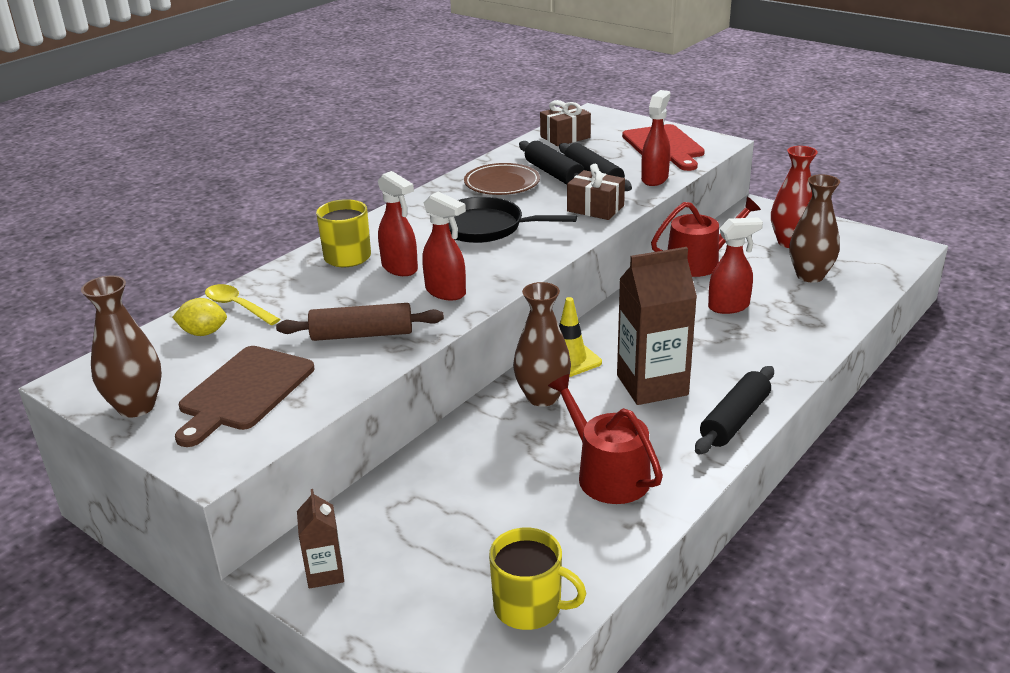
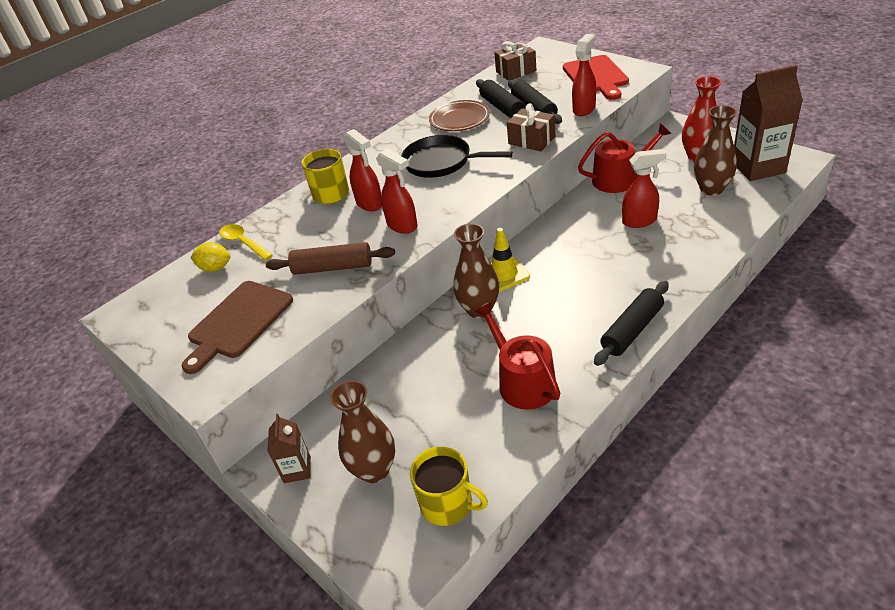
camera: 10 degrees right, 10 degrees up
(136, 406) = (159, 336): brown vase -> brown vase (374, 470)
(652, 385) = (568, 297): brown carton -> brown carton (758, 167)

